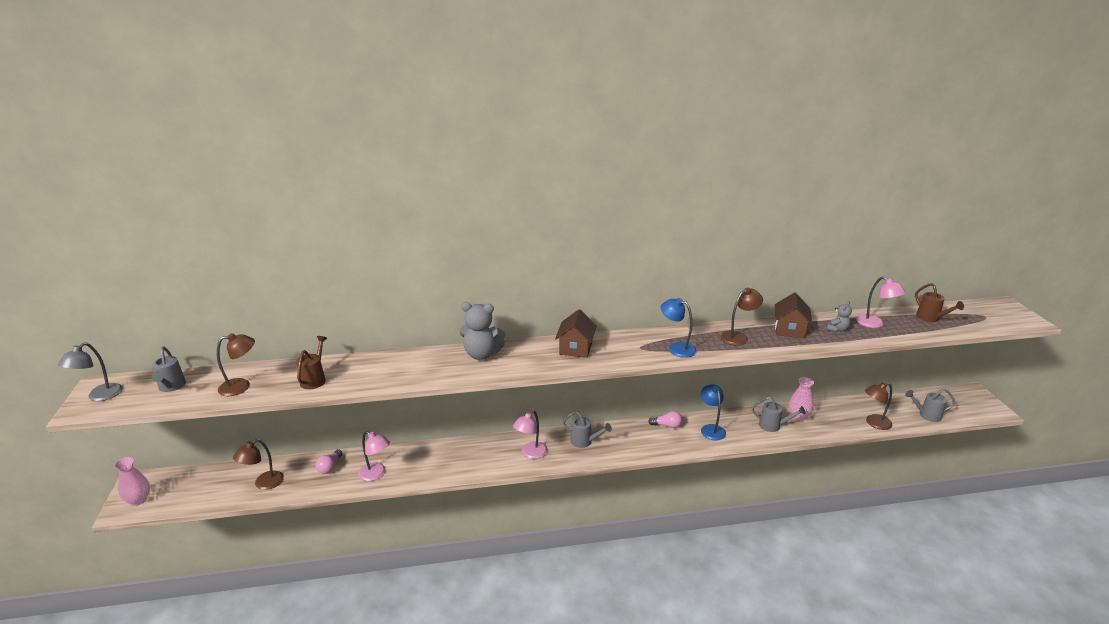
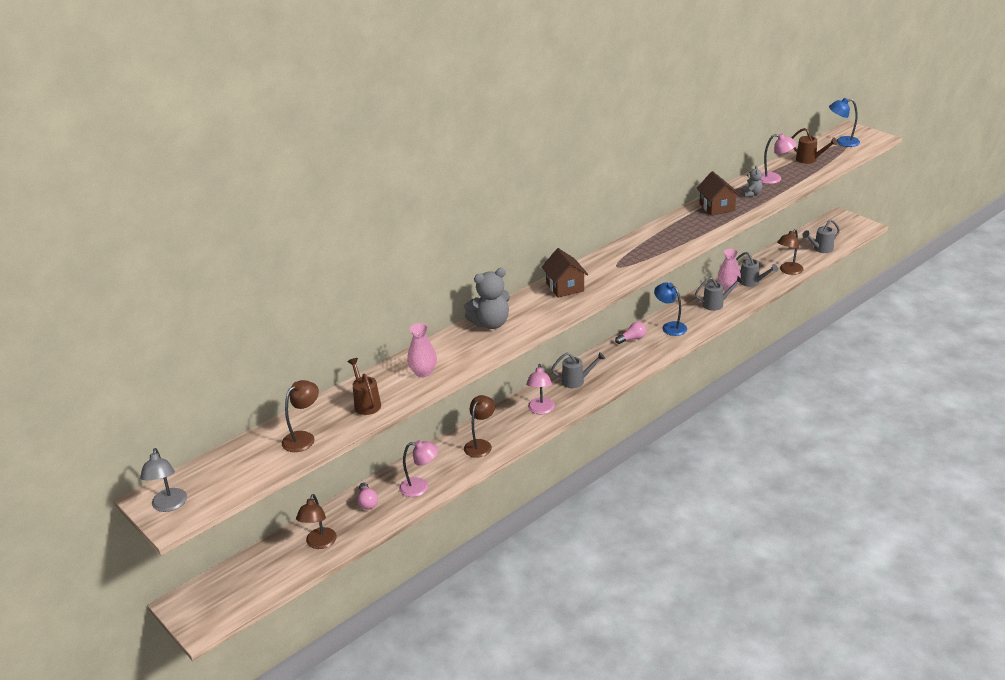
camera: 30 degrees left, 5 degrees up
(138, 500) = (206, 614): pink vase -> pink vase (423, 372)
(171, 387) = (232, 467): grey watering can -> grey watering can (752, 282)
(676, 348) = (646, 255): blue lamp -> blue lamp (842, 142)
(738, 337) = (684, 228): brown lamp -> brown lamp (480, 445)

